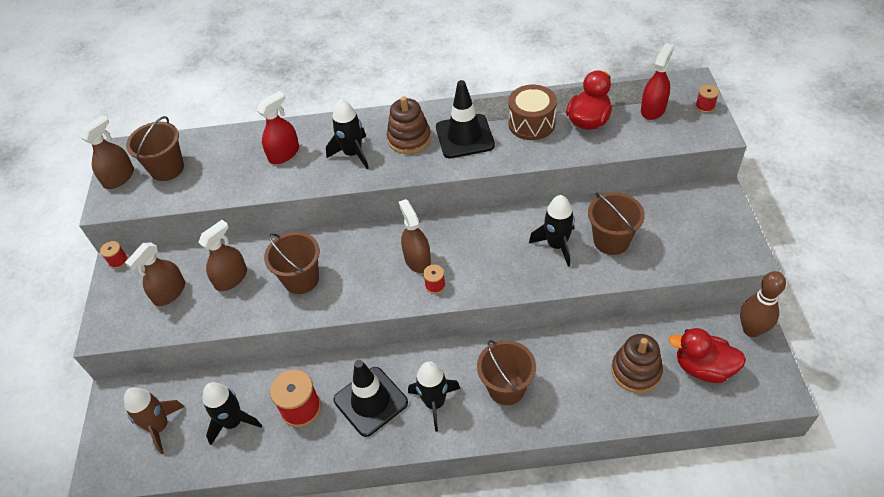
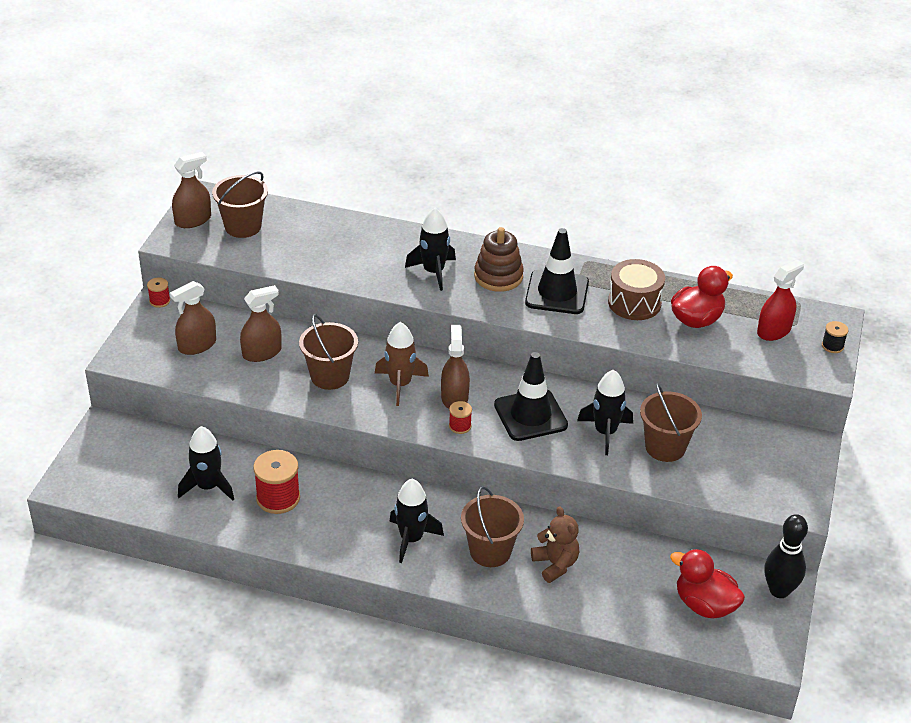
camera: 15 degrees right, 10 degrees down
(159, 427) = (137, 466): brown rocket -> brown rocket (400, 384)
(284, 154) = (364, 250): red spray bottle -> none
(370, 401) = (349, 515): black traffic cone -> black traffic cone (530, 415)
(566, 378) = (555, 564): none -> brown teddy bear
(636, 371) = (632, 583): brown stacking toy -> none
(705, 106) = (832, 346): red spool -> black spool
(751, 330) = (779, 590): brown bowling pin -> black bowling pin

